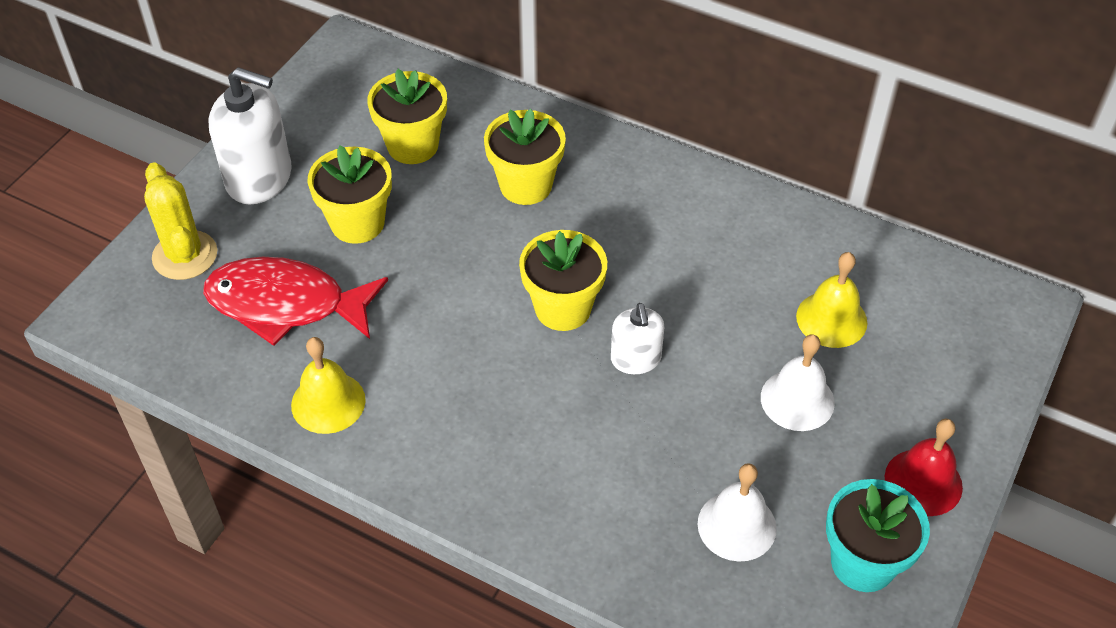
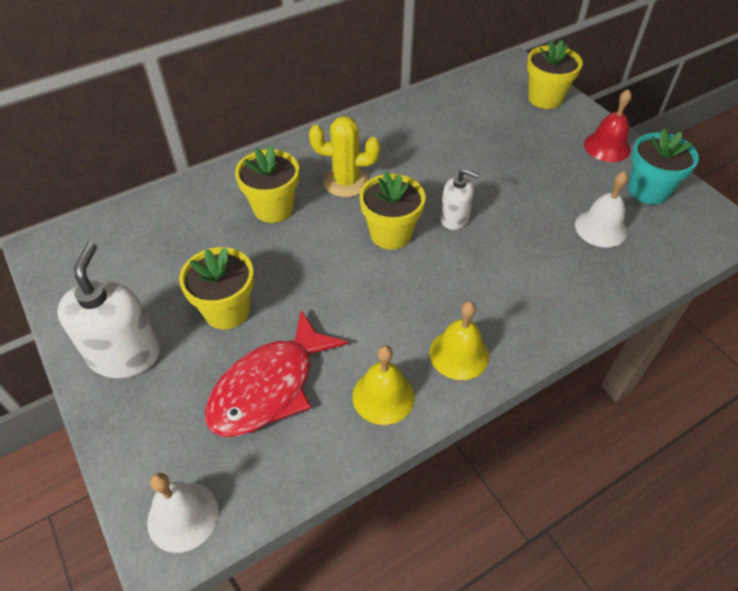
camera: 60 degrees left, 0 degrees up
(185, 255) = (160, 440): yellow cactus -> yellow cactus (346, 182)
(259, 178) = (125, 354): white soap dispenser -> white soap dispenser turned 45 degrees counterclockwise
(412, 145) = (182, 250): yellow flower pot -> yellow flower pot (545, 98)
(797, 400) = (526, 166): white bell -> white bell (183, 516)
(831, 319) = (479, 130): yellow bell -> yellow bell (459, 354)

